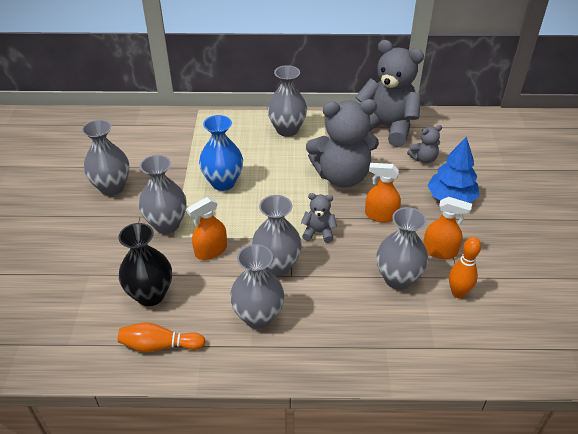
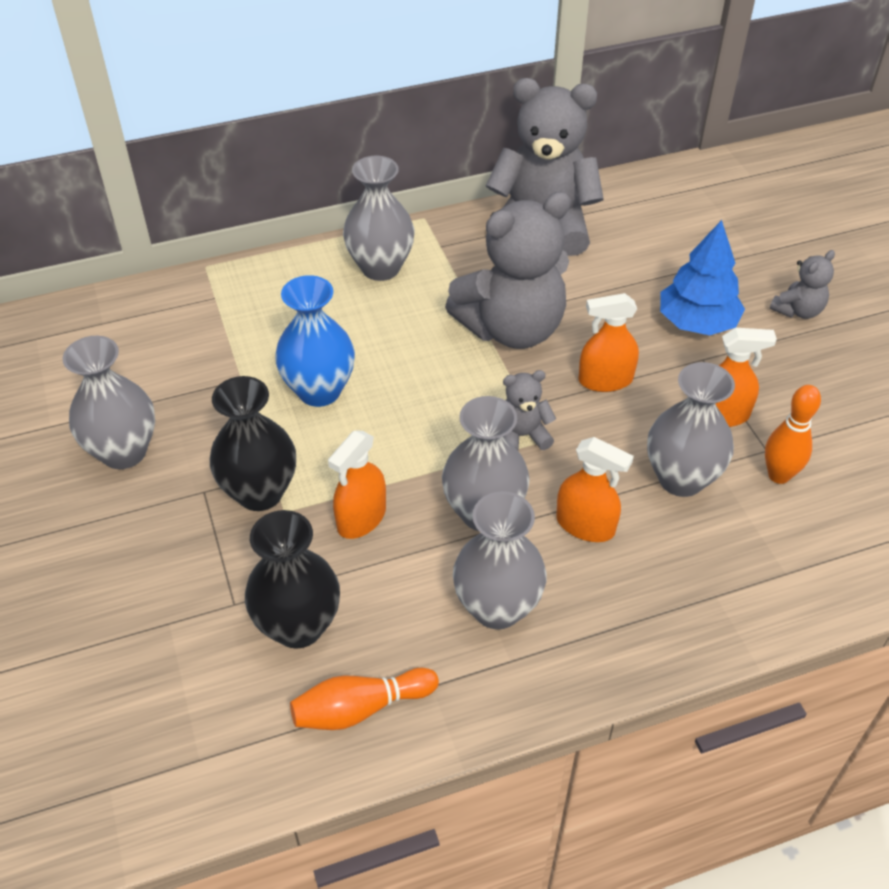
camera: 20 degrees left, 5 degrees up
(166, 224) = (260, 492): grey vase -> black vase
(329, 288) = (585, 525): none -> orange spray bottle
(423, 159) = (625, 266): grey teddy bear -> grey teddy bear (798, 310)

